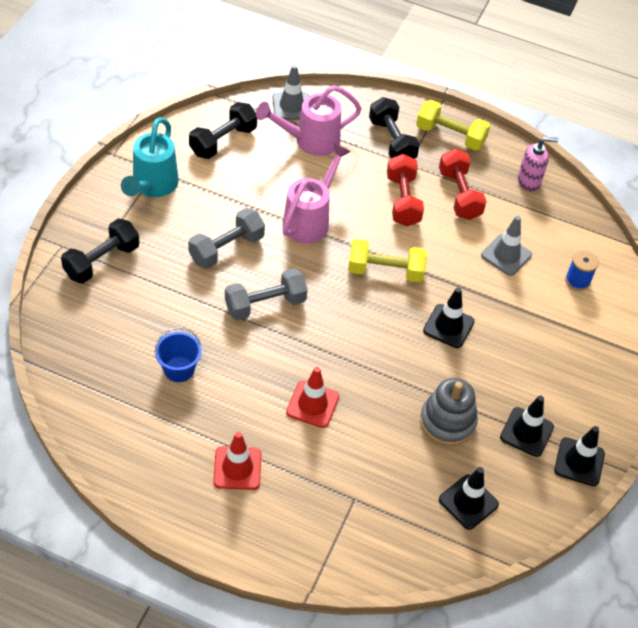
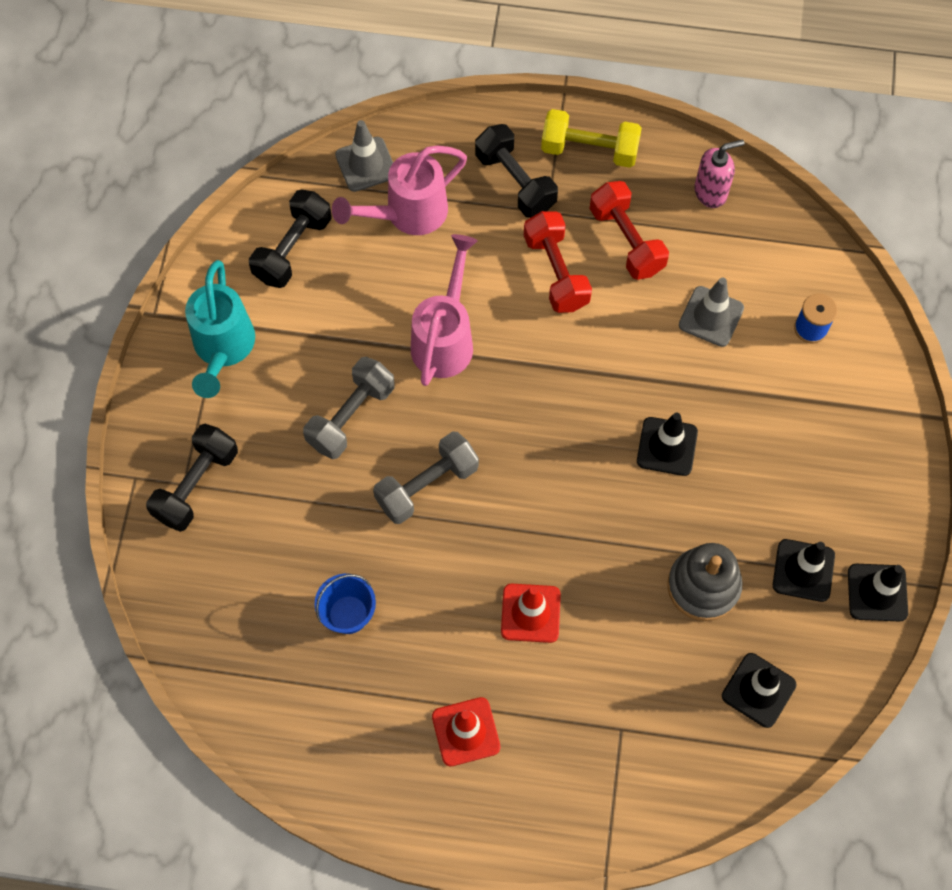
camera: 10 degrees left, 15 degrees up
(385, 271) = (564, 388): yellow dumbbell -> none

